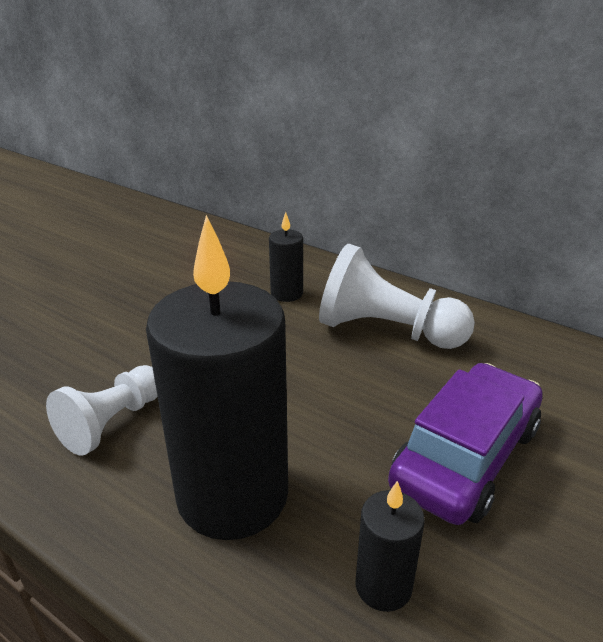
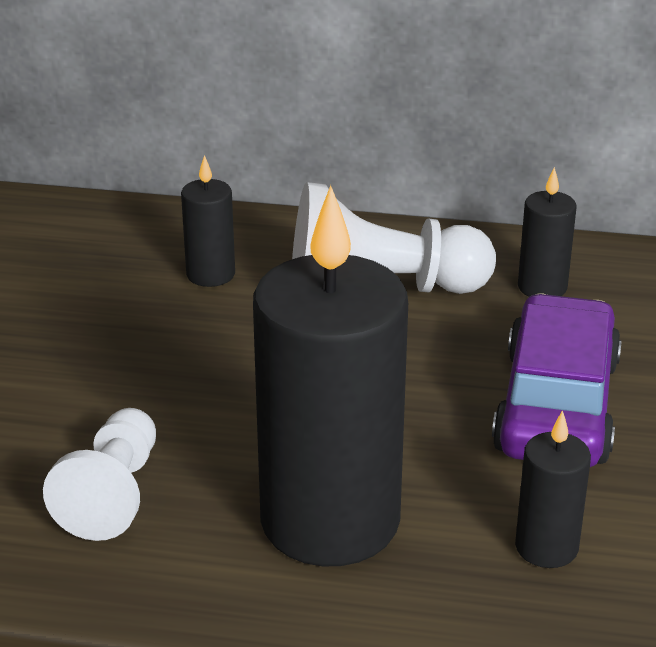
camera: 25 degrees left, 0 degrees up
(507, 359) = (542, 287): none -> black candle

